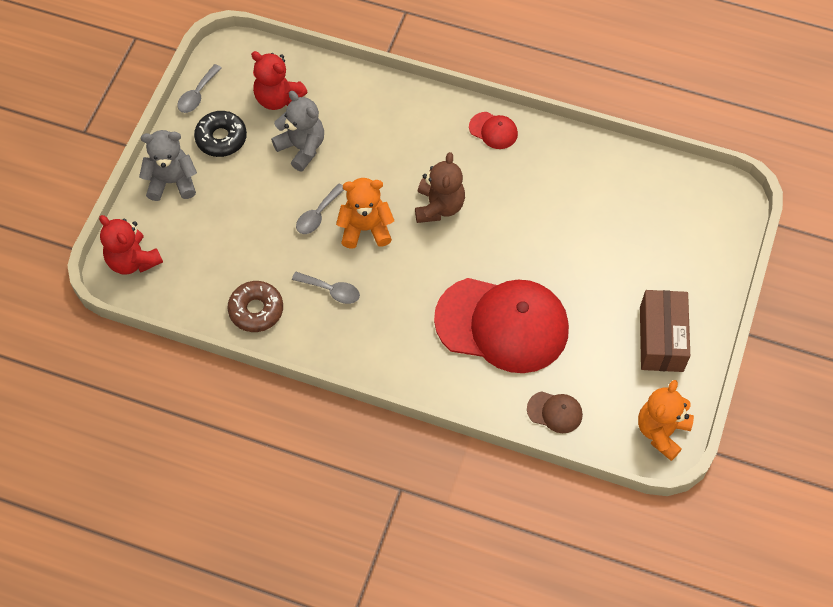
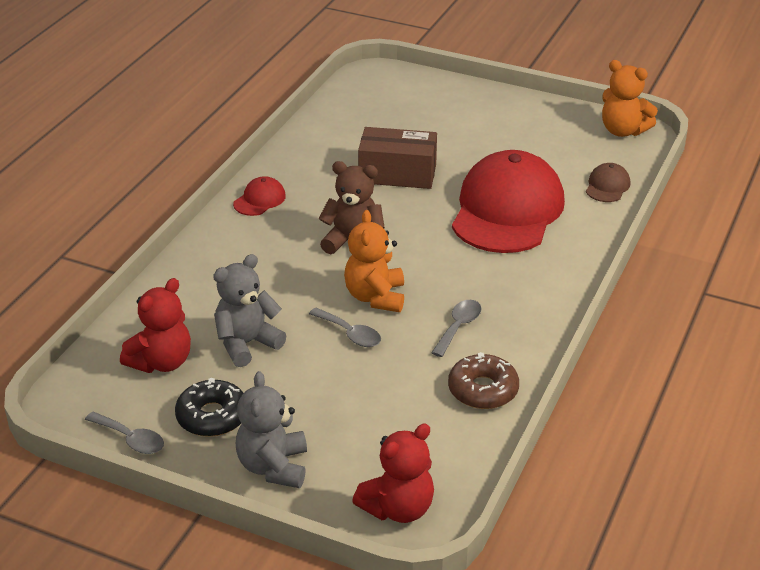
camera: 85 degrees left, 25 degrees down
(661, 339) = (525, 122): brown box -> brown box (397, 174)

